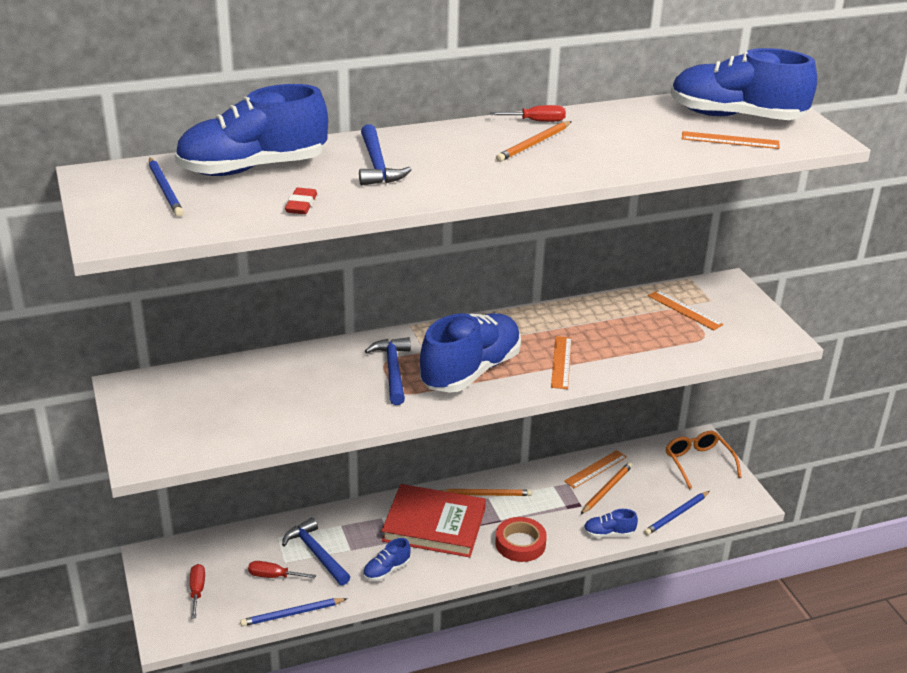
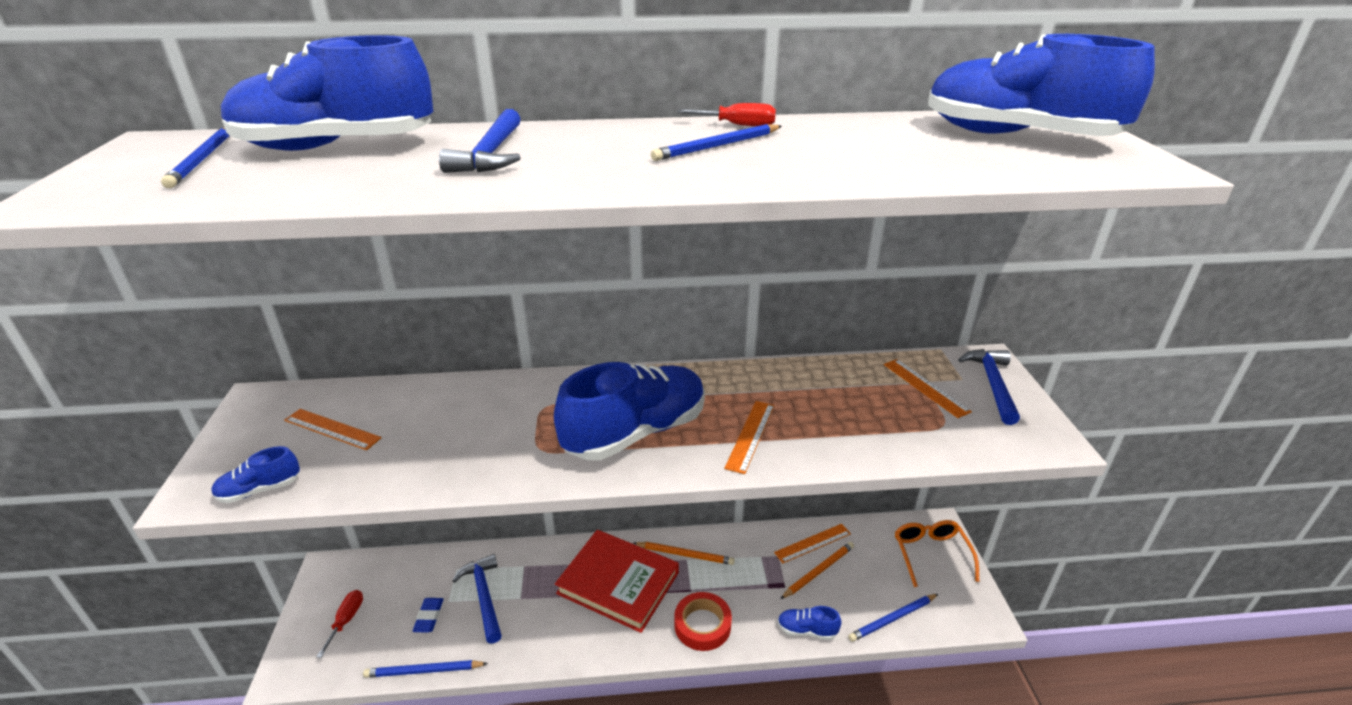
camera: 15 degrees right, 0 degrees up
(273, 576) = (429, 617): red screwdriver -> blue eraser
(301, 205) = (340, 188): red eraser -> none
(386, 570) = (546, 632): blue shoe -> blue shoe (260, 490)
(393, 370) = (547, 419): blue hammer -> blue hammer (992, 384)
(534, 144) = (717, 146): orange pencil -> blue pencil
(730, 140) = (1003, 160): orange ruler -> orange ruler (332, 429)

